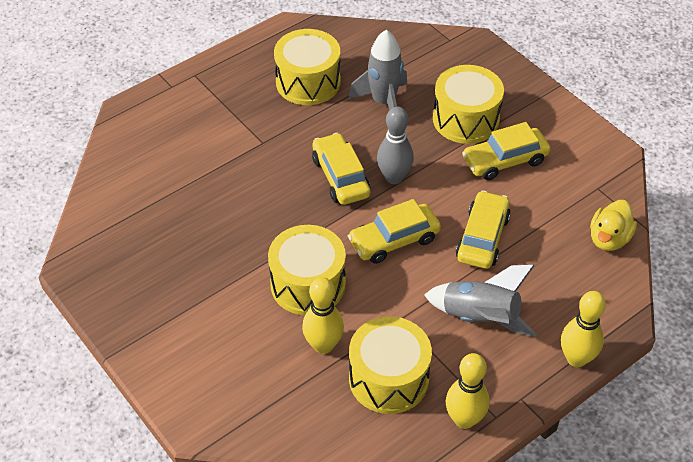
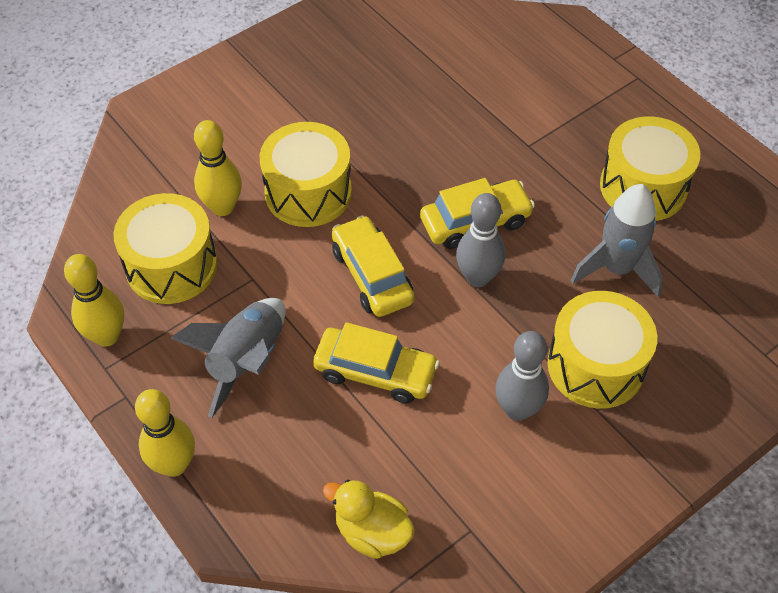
camera: 90 degrees right, 5 degrees up
(505, 160) = (517, 409): yellow car -> grey bowling pin

